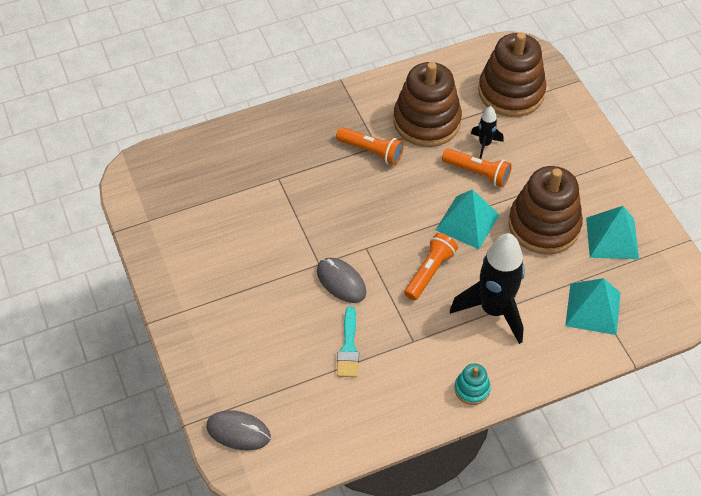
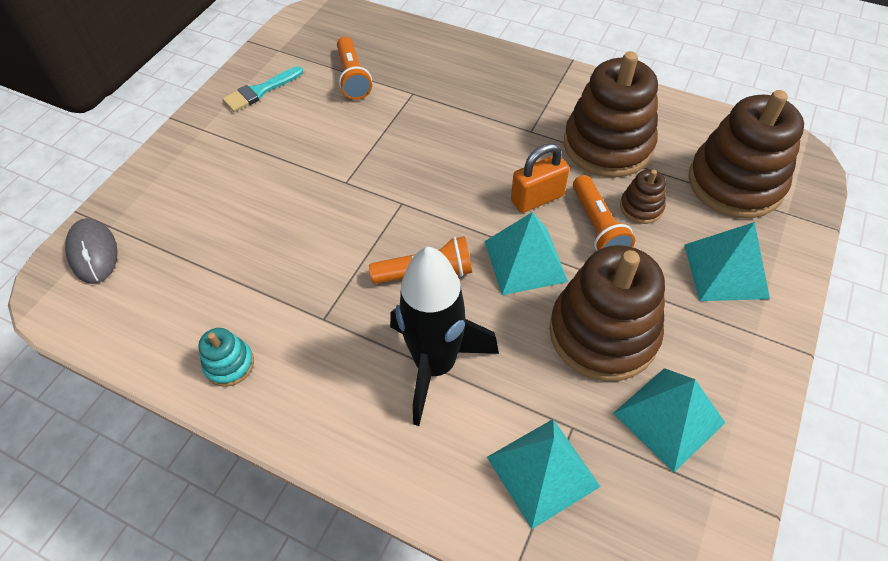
camera: 50 degrees right, 0 degrees up
(341, 282) = (341, 211): grey mouse -> none
(348, 347) = (265, 270): turquoise brush -> turquoise brush (260, 91)
(371, 151) = (519, 131): orange flashlight -> orange flashlight (353, 77)
(430, 183) = (537, 198): none -> orange padlock
(472, 389) = (307, 419): turquoise stacking toy -> turquoise stacking toy (229, 364)
(484, 144) = (641, 207): black rocket -> brown stacking toy
(558, 145) = (726, 271): none -> turquoise pyramid

